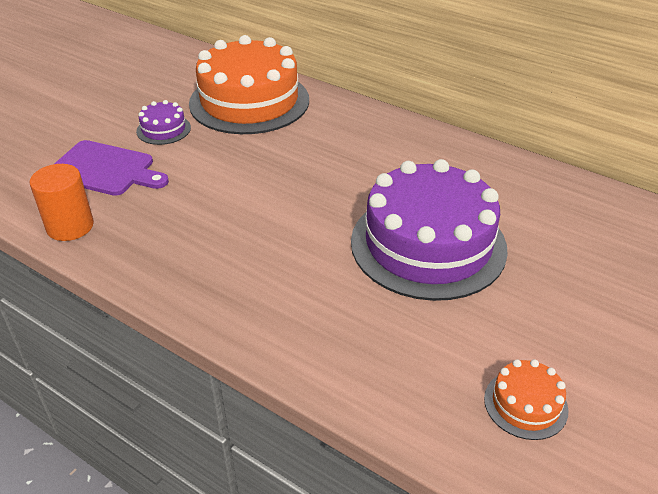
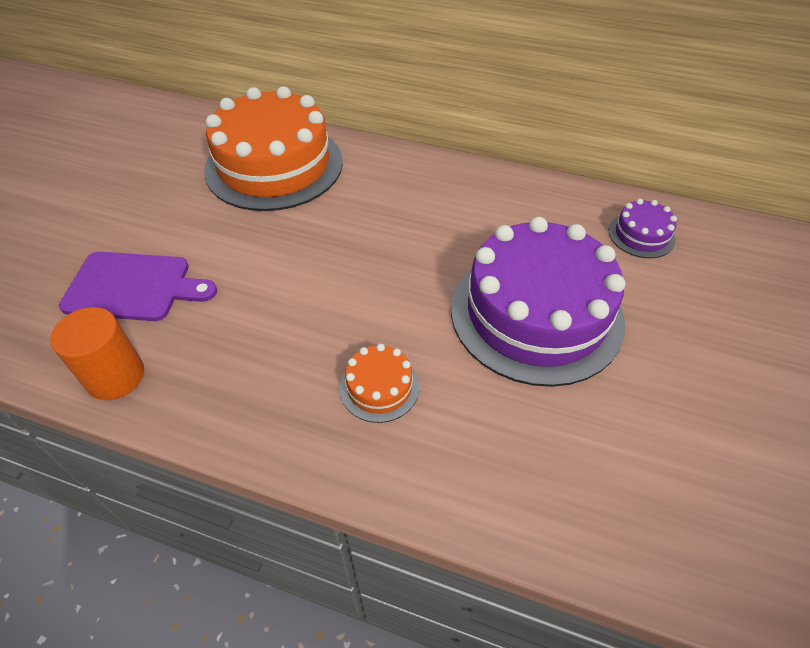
camera: 15 degrees left, 10 degrees up
(163, 129) = (186, 219): purple cake -> purple cake (641, 235)
(525, 404) = (714, 495): orange cake -> orange cake (379, 387)

